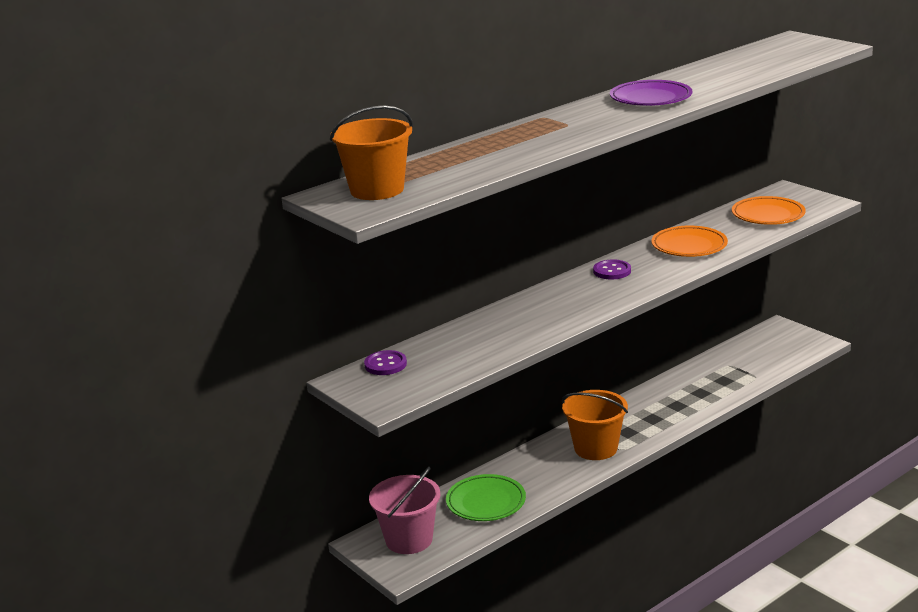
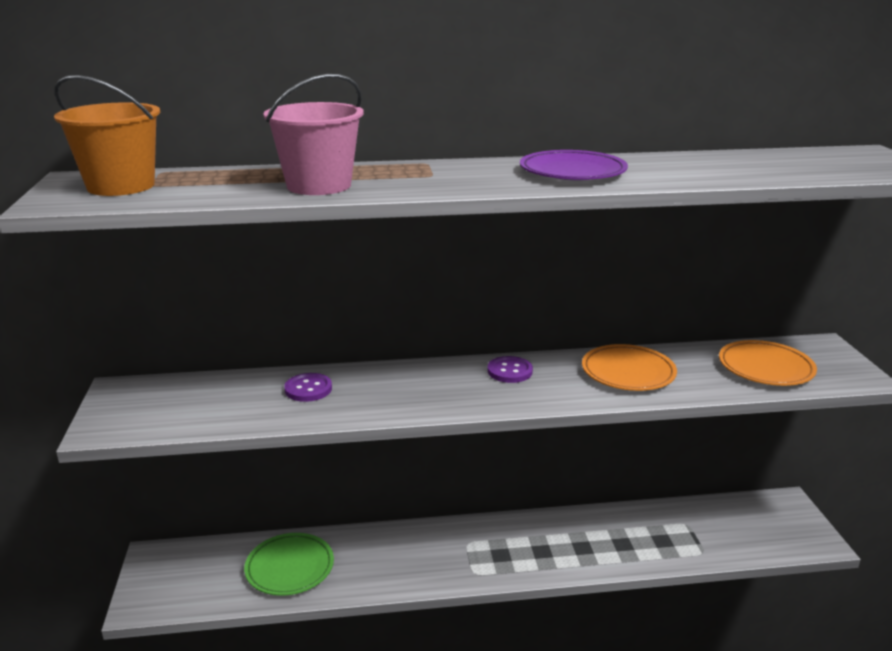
camera: 30 degrees right, 0 degrees up
(385, 364) = (171, 387): purple button -> purple button (308, 389)
(409, 539) = (185, 573): pink bucket -> pink bucket (319, 185)
(595, 448) = (450, 558): orange bucket -> none

